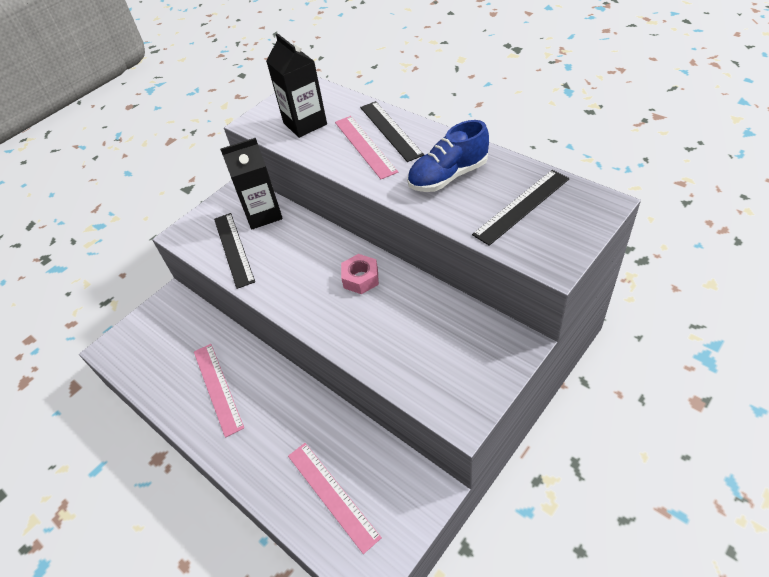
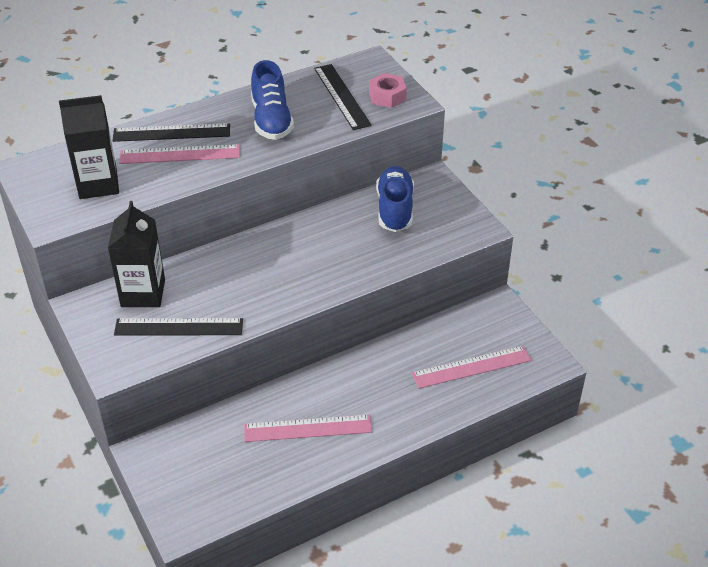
camera: 75 degrees left, 5 degrees down
(360, 278) = (296, 244): pink nut -> pink nut (387, 96)
(450, 331) = (395, 209): none -> blue shoe

